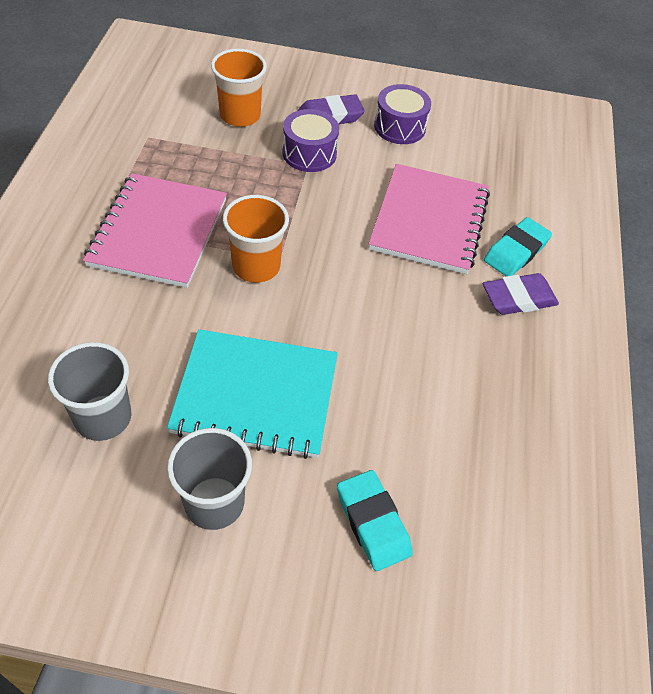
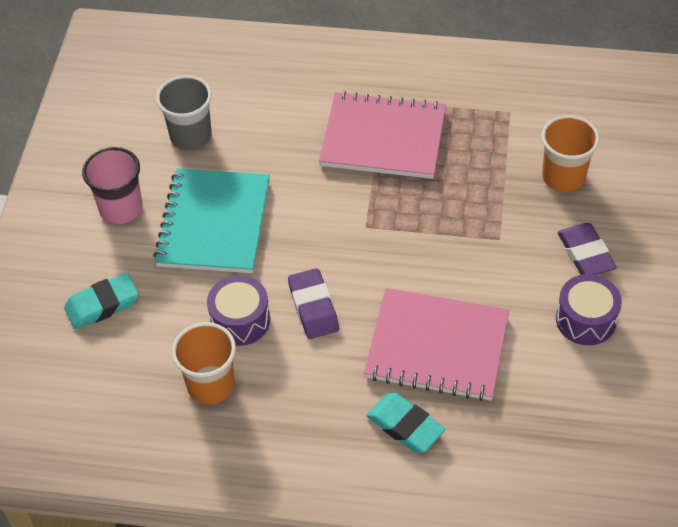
camera: 95 degrees right, 0 degrees up
(214, 503) = (121, 208): grey cup -> pink cup
(256, 266) = (352, 210): orange cup -> orange cup (211, 385)
(309, 153) = (518, 239): purple drum -> purple drum (240, 320)
(518, 298) = (339, 423): purple eraser -> purple eraser (313, 307)

